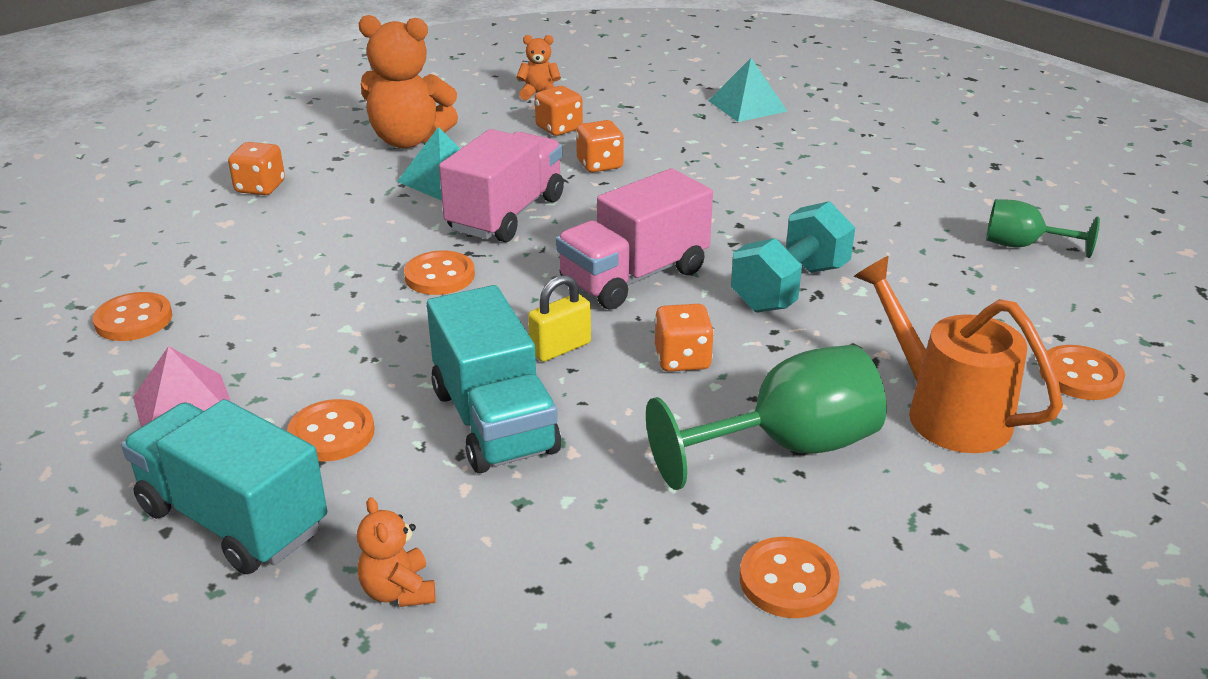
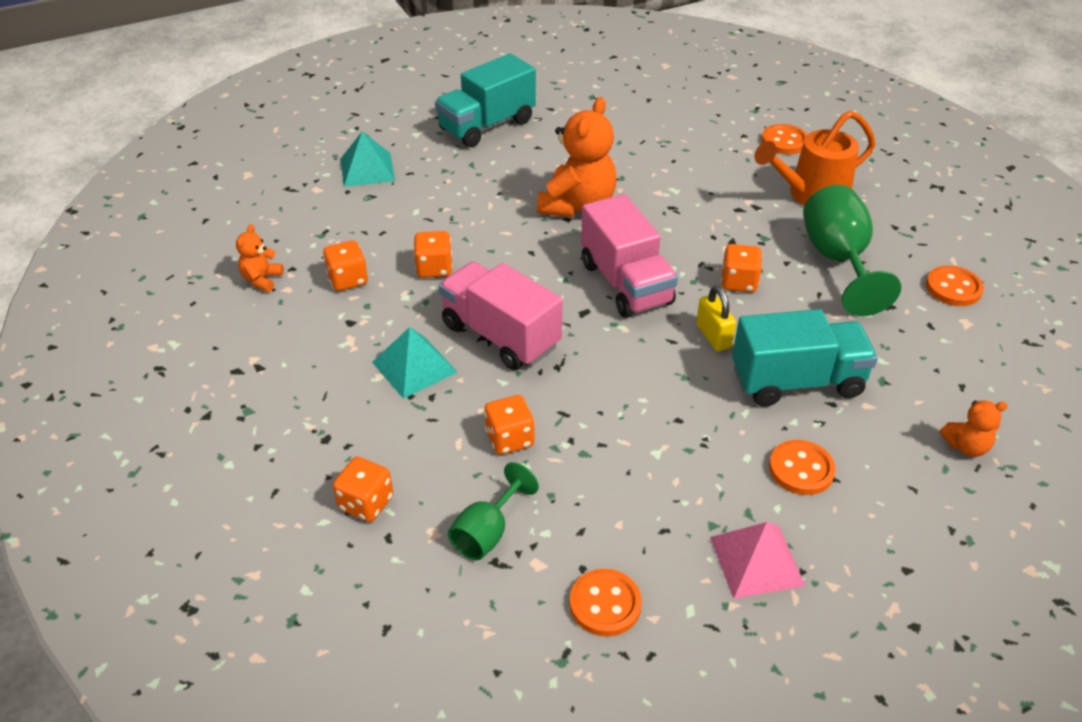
camera: 75 degrees left, 10 degrees up
(233, 519) = (896, 529): turquoise truck -> turquoise truck (487, 125)
(351, 241) = (509, 439): none -> orange dice
(409, 140) = (315, 381): orange teddy bear -> orange teddy bear (577, 205)
(439, 276) = (591, 388): orange button -> none
(789, 287) = (662, 217): turquoise dumbbell -> none
(1023, 245) = (639, 115): green goblet -> green goblet (487, 532)

